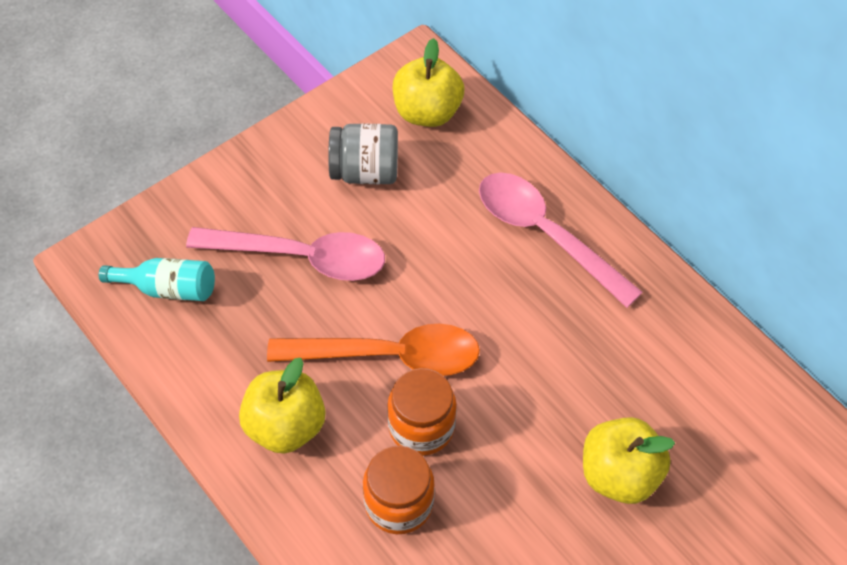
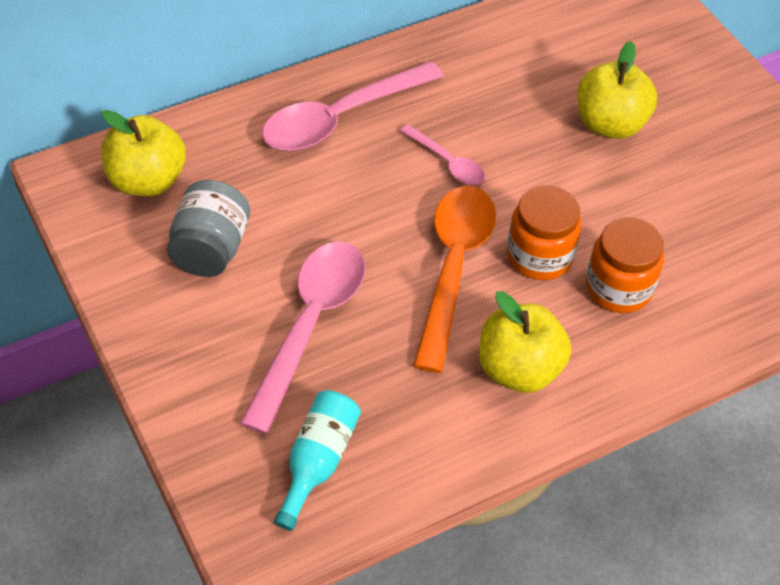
camera: 80 degrees left, 5 degrees down
(517, 331) = (447, 162): none -> pink spoon

